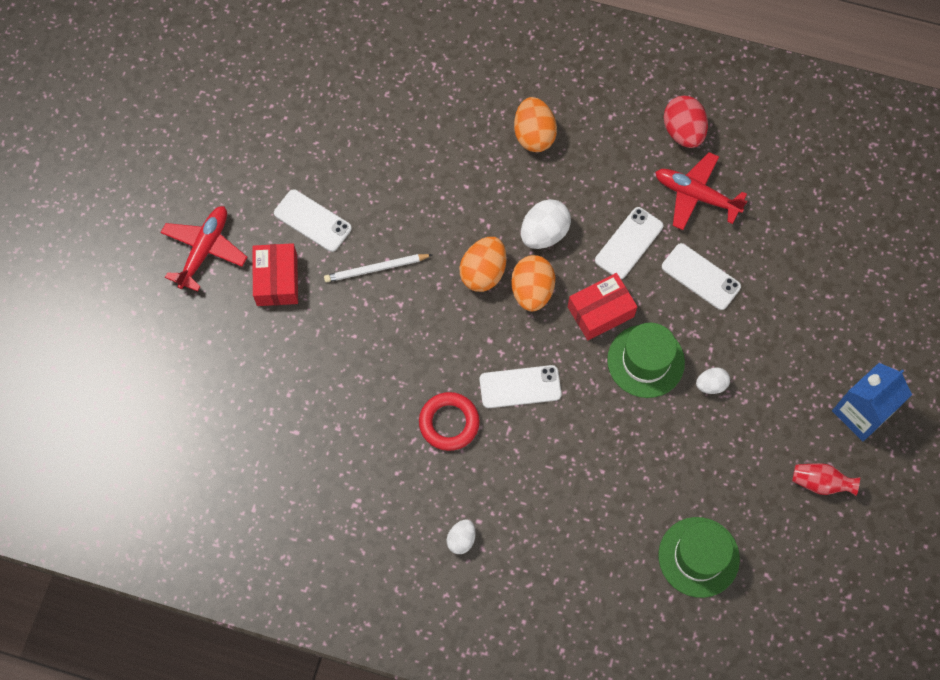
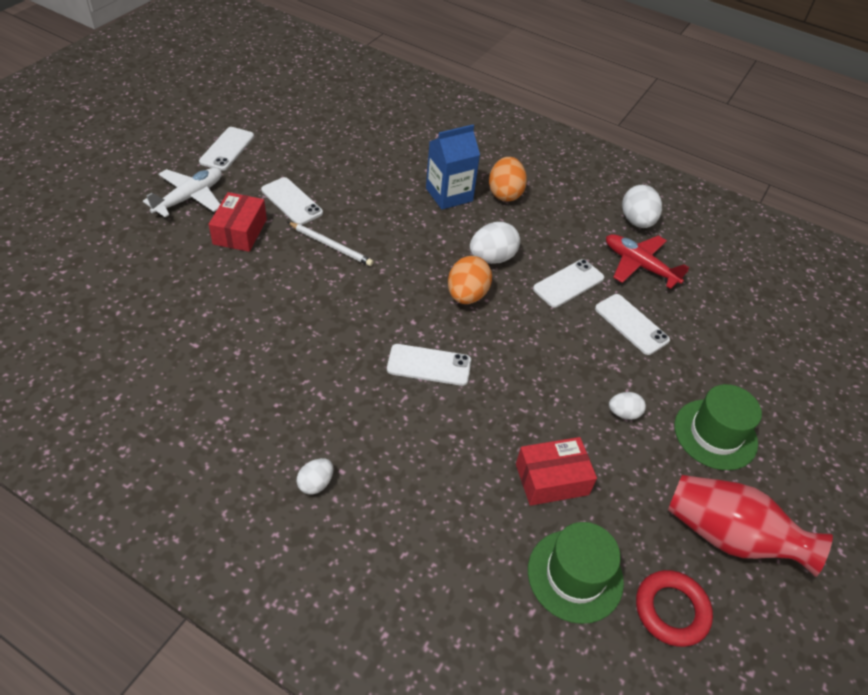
camera: 10 degrees right, 20 degrees down
(204, 250) = (190, 197): red plane -> white plane
(211, 165) = (227, 149): none -> white phone
(376, 269) = (331, 245): white pencil -> white pencil turned 150 degrees counterclockwise
(449, 423) = (347, 376): red ring -> red ring (671, 610)
(483, 272) = (426, 271): orange egg -> none
(600, 311) = (527, 326): red box -> red box (552, 479)
(645, 361) = (561, 376): green hat -> green hat (715, 434)
(683, 132) = (636, 221): red egg -> white egg
(820, 483) = (729, 537): red vase -> red vase, size x1.95
(861, 412) = (783, 480): blue carton -> blue carton (449, 194)

